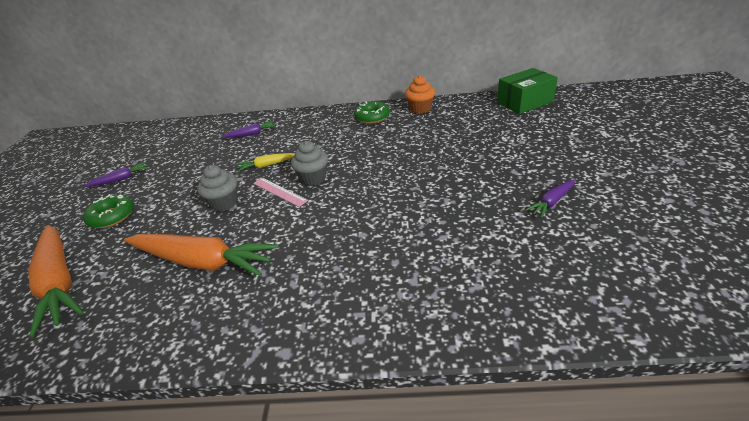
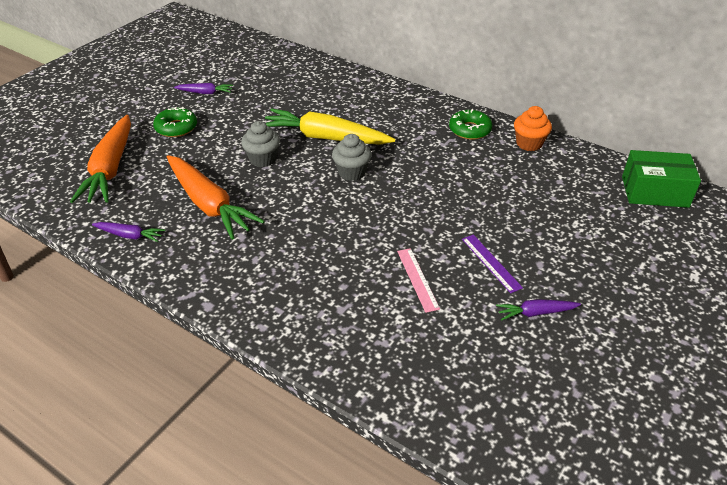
camera: 30 degrees right, 5 degrees up
(251, 134) = (341, 95): purple carrot -> purple carrot (130, 235)
(267, 165) = (326, 138): yellow carrot -> yellow carrot, size x2.12
(279, 192) = (313, 171): pink ruler -> pink ruler (417, 279)
(483, 186) = (491, 263): none -> purple ruler

